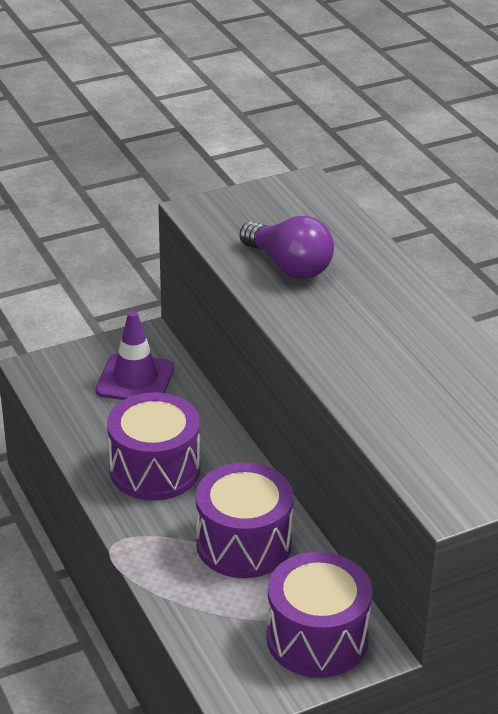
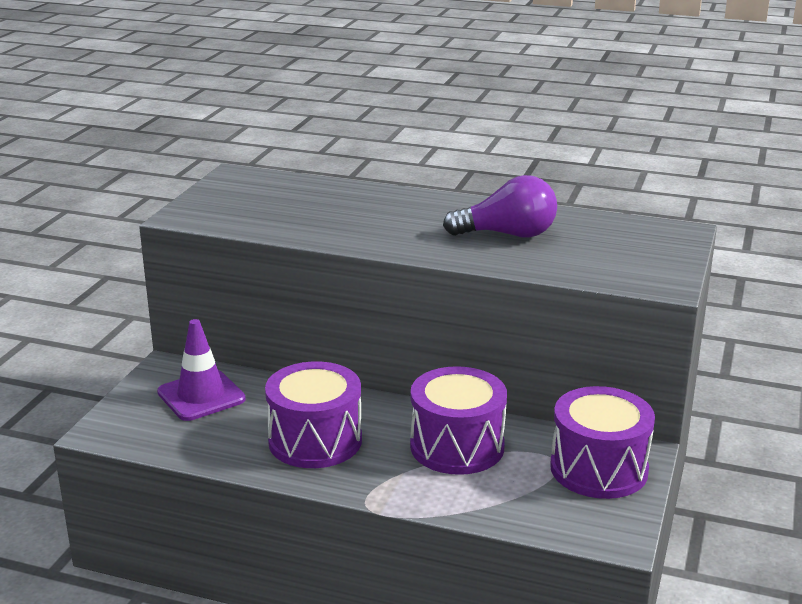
camera: 45 degrees left, 10 degrees down
(289, 266) = (315, 218): purple light bulb -> purple light bulb (508, 234)

